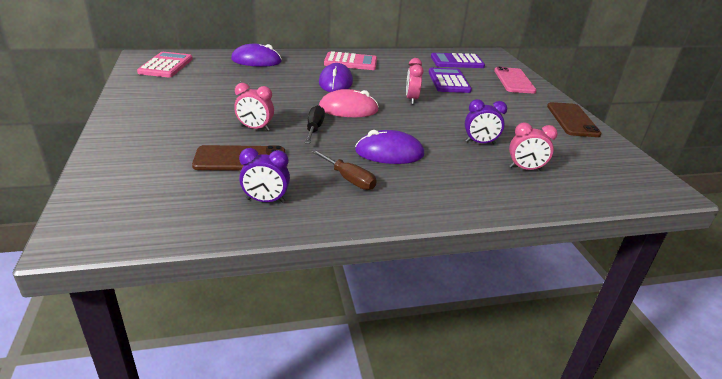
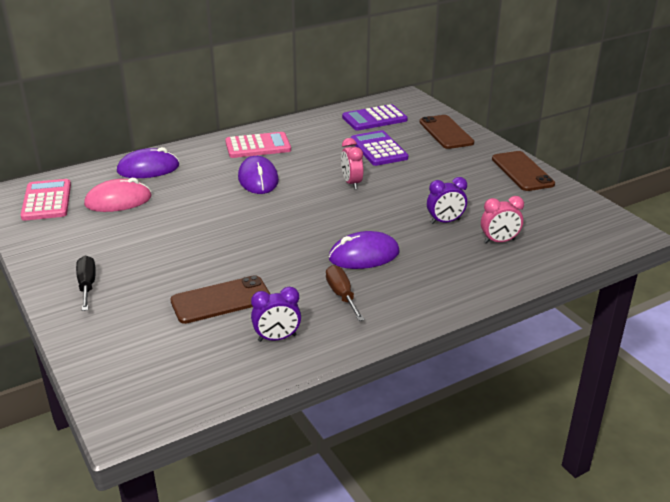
camera: 15 degrees left, 0 degrees up
(255, 128) = (210, 260): pink clock -> none
(314, 128) = (272, 245): black screwdriver -> black screwdriver (87, 285)
(348, 109) = (293, 212): pink mouse -> pink mouse (118, 201)
(349, 179) = (342, 295): brown screwdriver -> brown screwdriver turned 135 degrees counterclockwise
(514, 81) = (446, 132): pink phone -> brown phone

